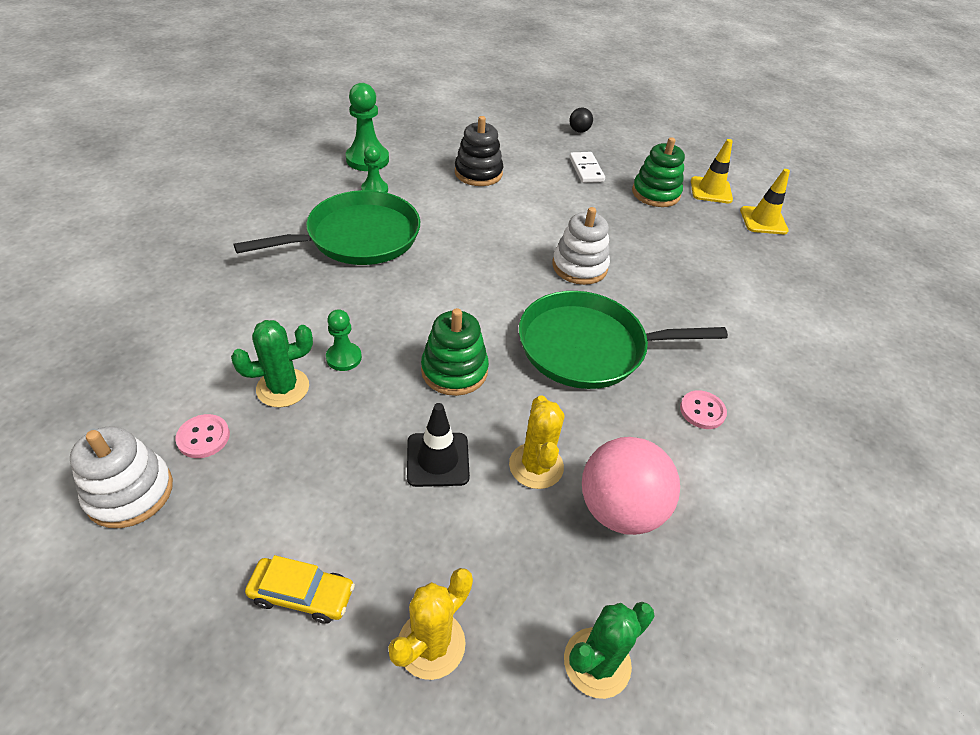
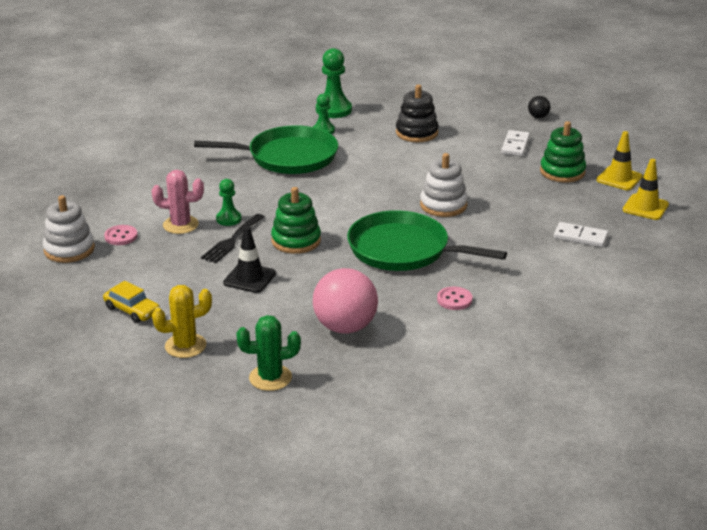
camera: 30 degrees right, 15 degrees down
(283, 388) = (180, 225): green cactus -> pink cactus
(371, 396) = (232, 241): none -> black fork
(536, 466) = (309, 296): yellow cactus -> none
(743, 275) = (580, 237): none -> white domino

